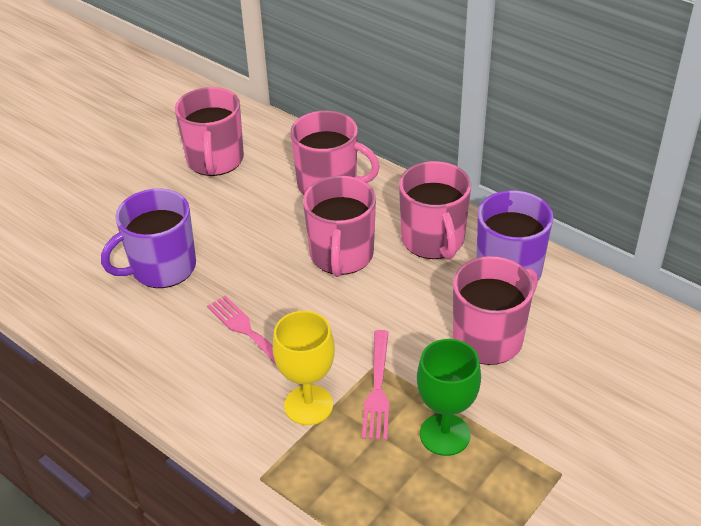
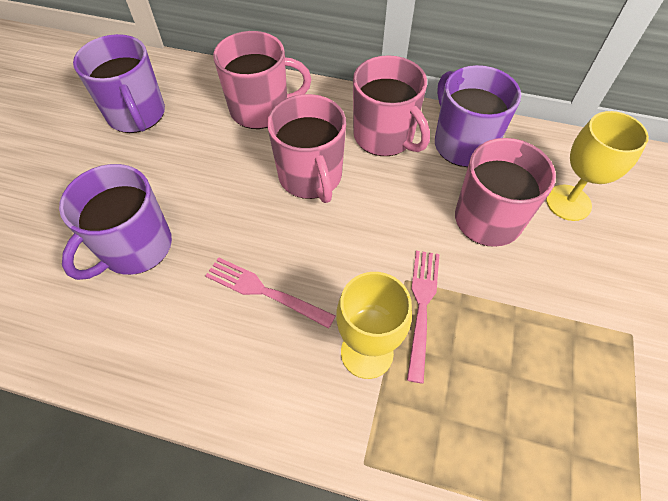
camera: 25 degrees left, 15 degrees up
(215, 160) = (137, 115): pink mug -> purple mug
(377, 388) = (422, 307): pink fork -> pink fork turned 150 degrees counterclockwise
(445, 434) = (511, 334): green goblet -> none
(580, 350) = (568, 202): none -> yellow goblet

